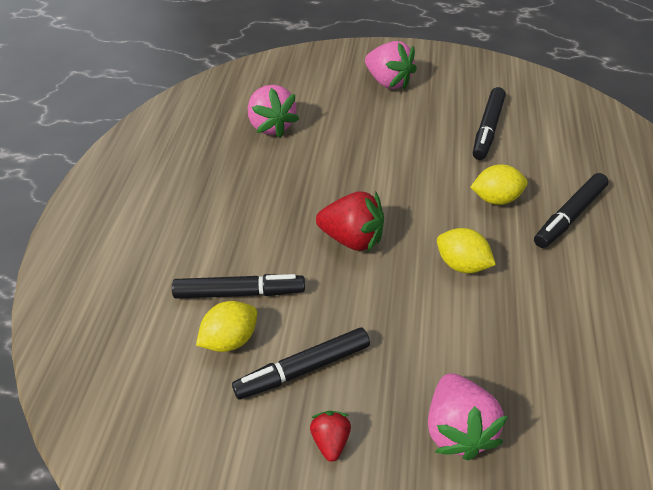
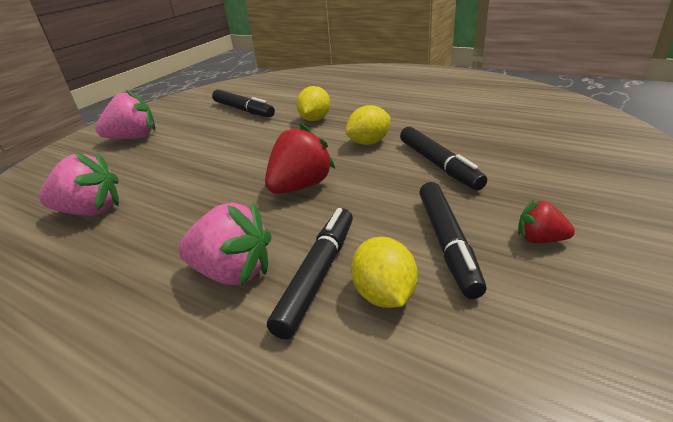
camera: 65 degrees left, 15 degrees down
(457, 428) = (531, 172): pink strawberry -> pink strawberry (233, 272)
(569, 216) = (353, 100): black marker -> black marker (438, 165)

